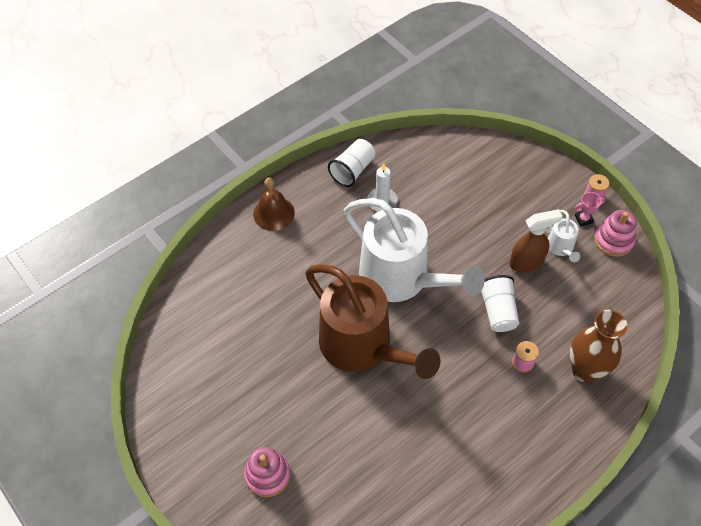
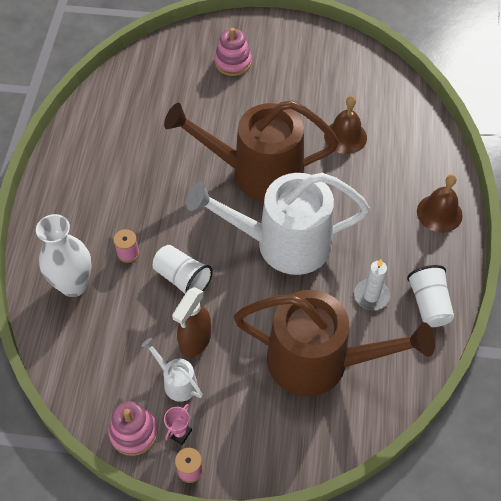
camera: 135 degrees right, 0 degrees up
(263, 320) = (345, 137): none -> brown bell
(457, 191) = (320, 362): none -> brown watering can
(585, 370) = (73, 285): brown vase -> white vase

